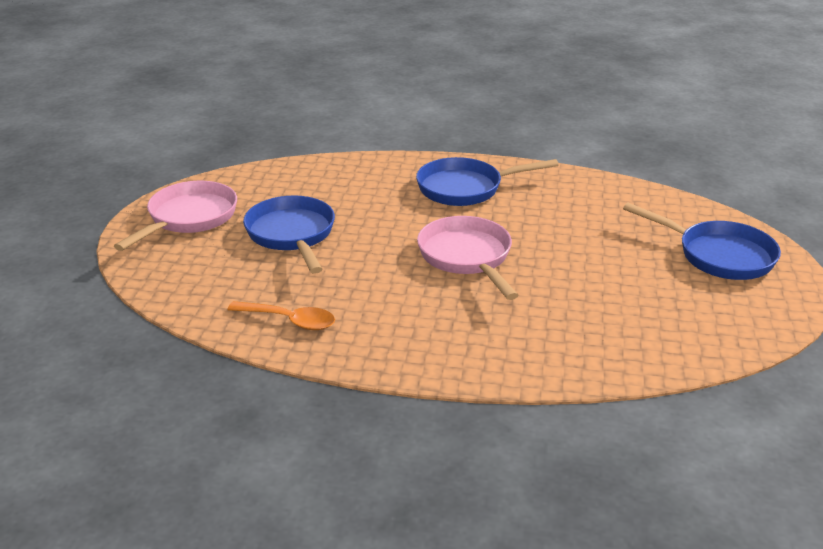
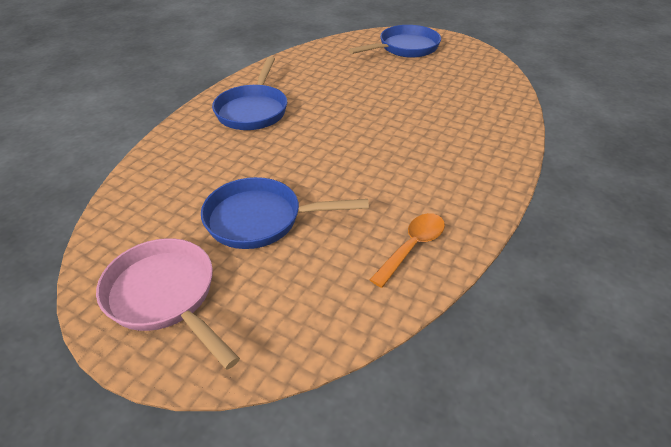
camera: 70 degrees left, 10 degrees up
(467, 257) = (358, 133): pink pan -> none

